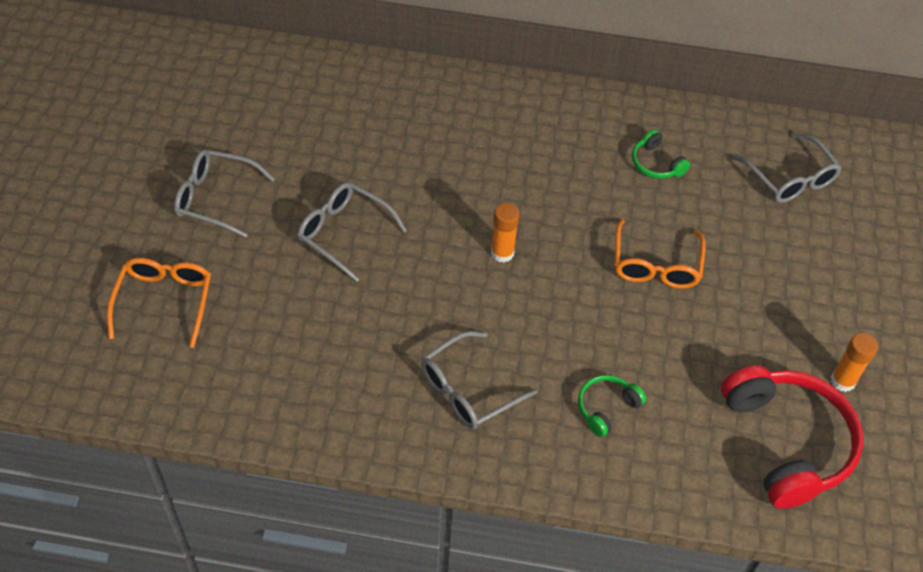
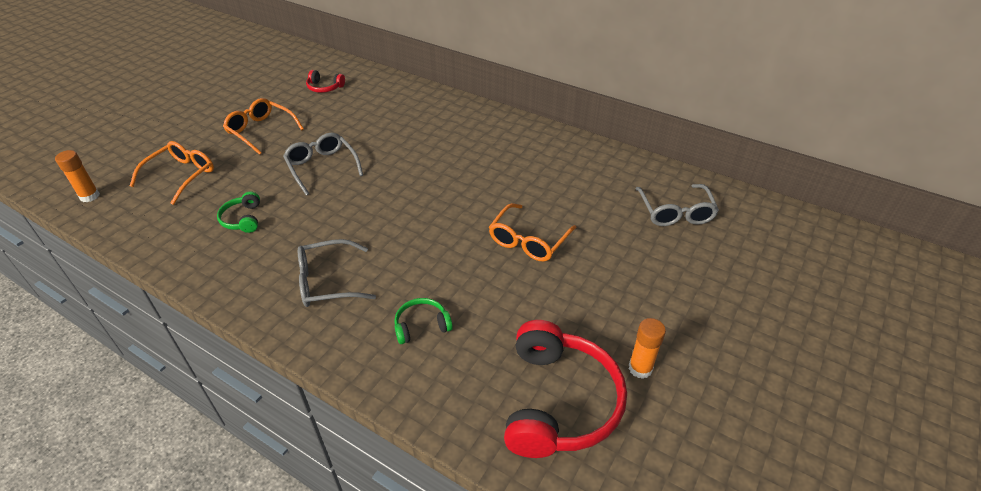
camera: 25 degrees right, 10 degrees down
(215, 198) = (261, 131): grey glasses -> orange glasses
(248, 99) = (324, 87): none -> red headphones
(502, 253) = (419, 204): orange glue stick -> orange glue stick (89, 196)
(656, 164) = (571, 179): green headphones -> green headphones (242, 219)

